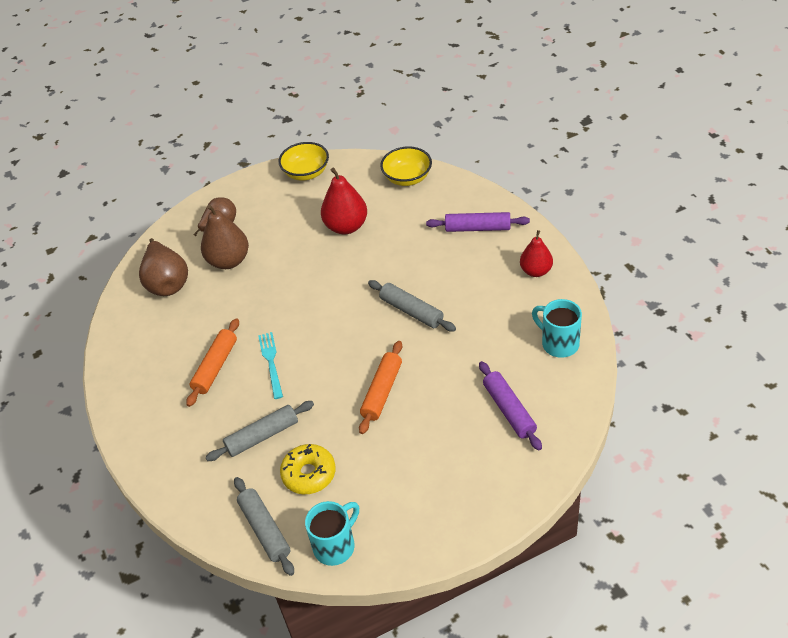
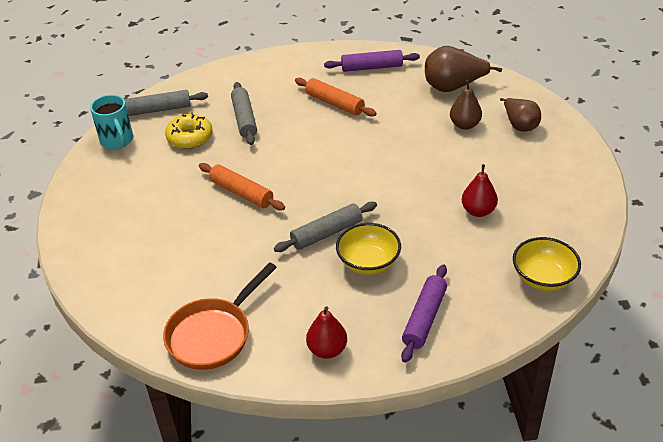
camera: 105 degrees right, 5 degrees down
(229, 261) = (465, 125): brown pear -> brown pear, size x0.67
(271, 362) = (319, 134): turquoise fork -> none
(306, 173) = (584, 196): yellow bowl -> yellow bowl (368, 262)
(346, 226) = (478, 211): red pear -> red pear, size x0.67
(509, 410) = (161, 271): purple rolling pin -> purple rolling pin (372, 67)
(559, 343) = (213, 334): turquoise mug -> orange pan

